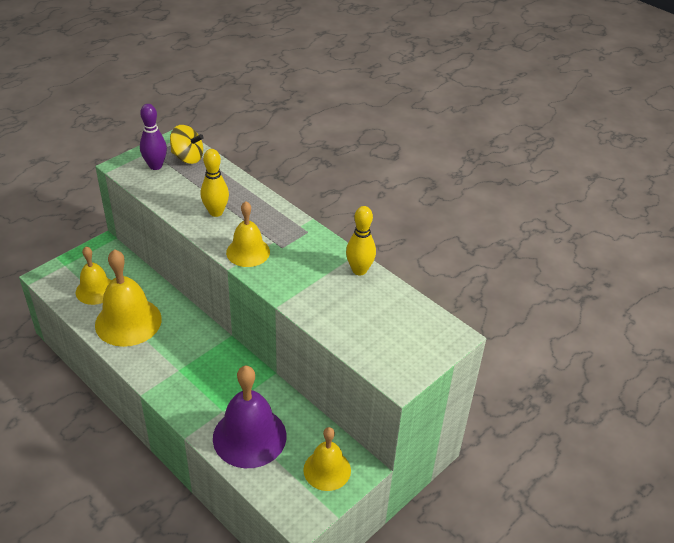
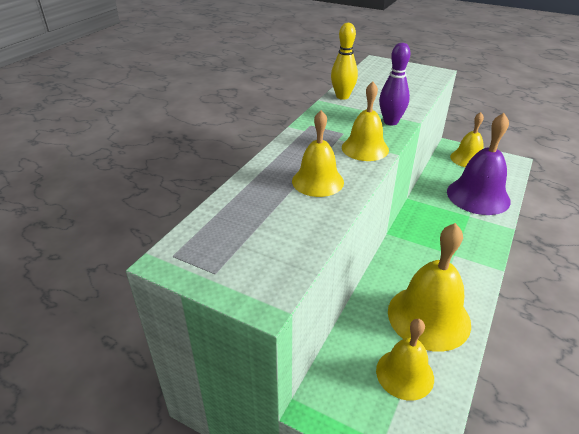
camera: 105 degrees left, 5 degrees down
(155, 166) = (248, 259): purple bowling pin -> purple bowling pin (390, 122)
(187, 157) = (214, 233): yellow spinning top -> none
(216, 212) = (317, 181): yellow bowling pin -> yellow bell

